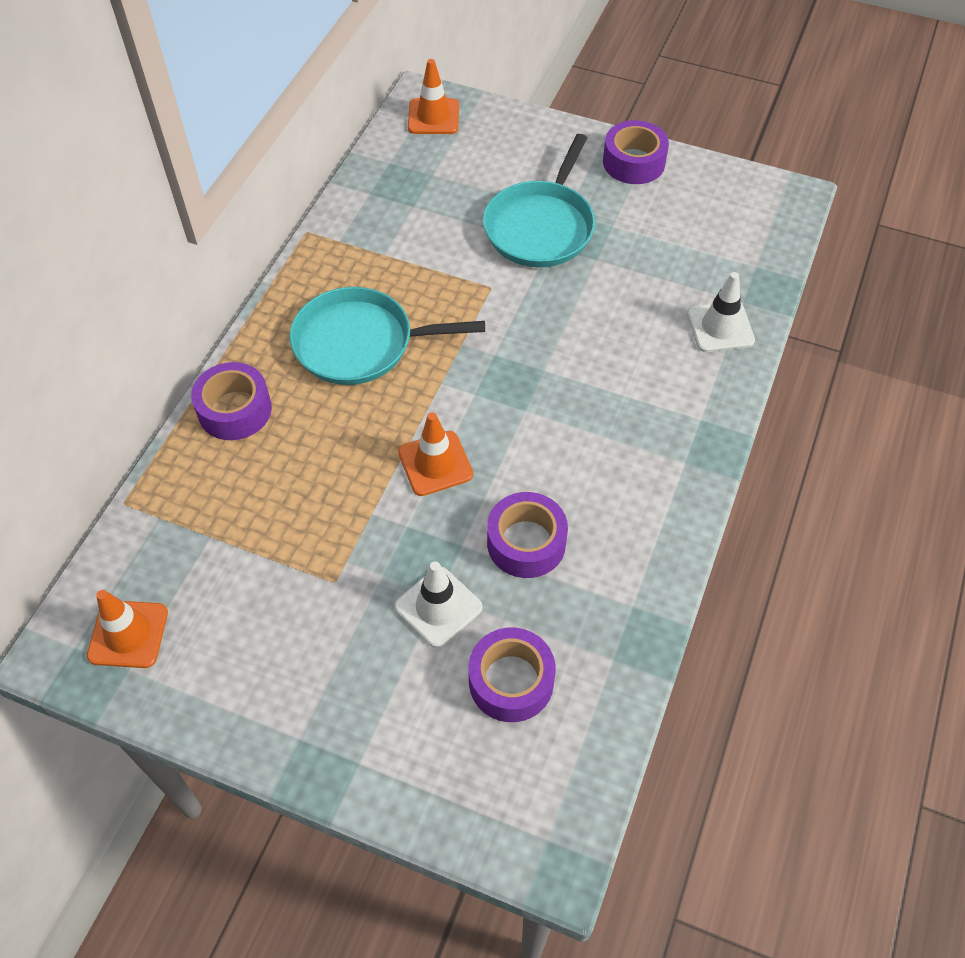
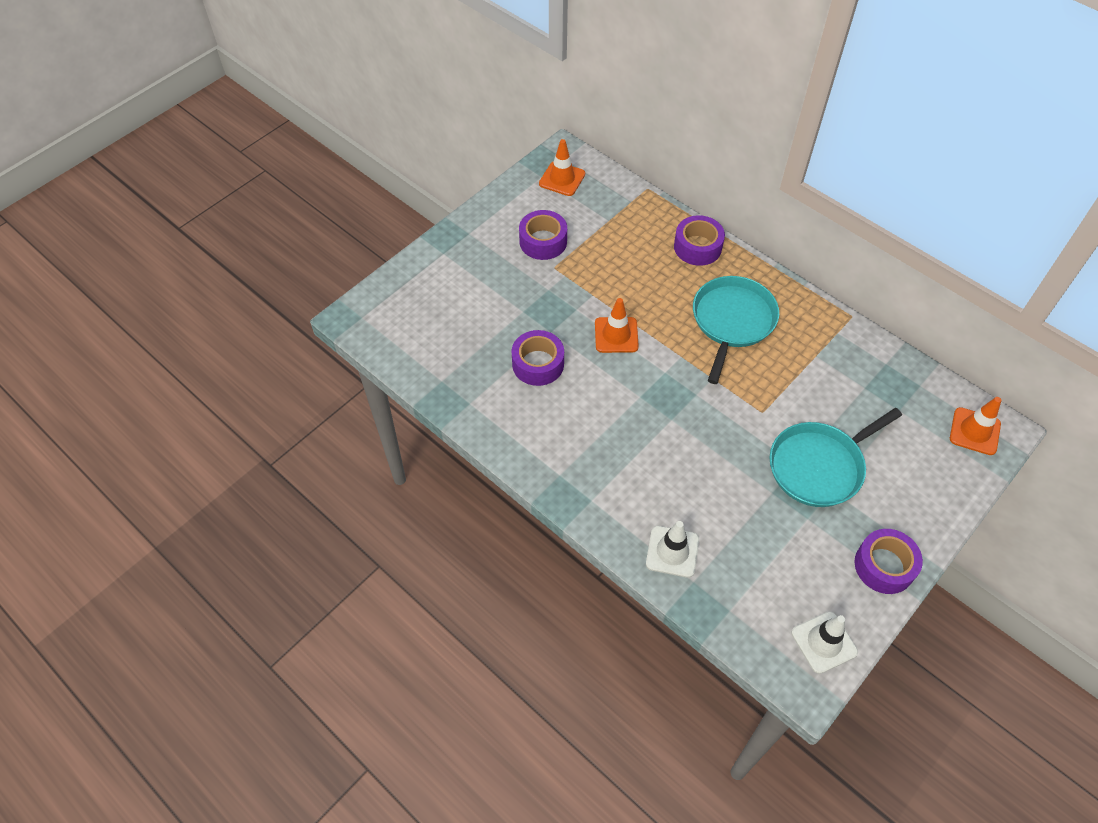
camera: 110 degrees right, 0 degrees up
(438, 607) = (515, 309): white traffic cone -> white traffic cone (824, 642)
(511, 681) = (453, 328): purple tape -> purple tape (543, 241)
(541, 226) = (819, 466): turquoise pan -> turquoise pan turned 75 degrees counterclockwise

